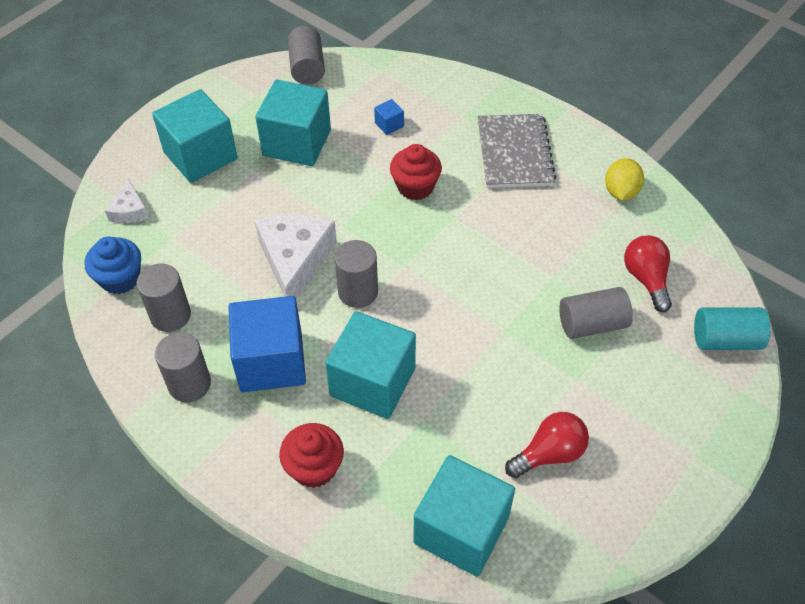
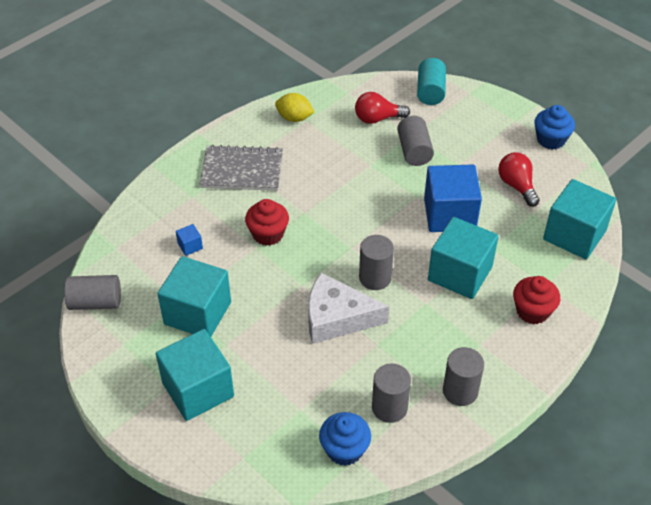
camera: 85 degrees left, 5 degrees down
(129, 210) = (260, 447): white cheese -> none
(271, 361) = (439, 336): blue cube -> blue cube (449, 214)
(664, 506) = (551, 140): none -> blue cupcake

